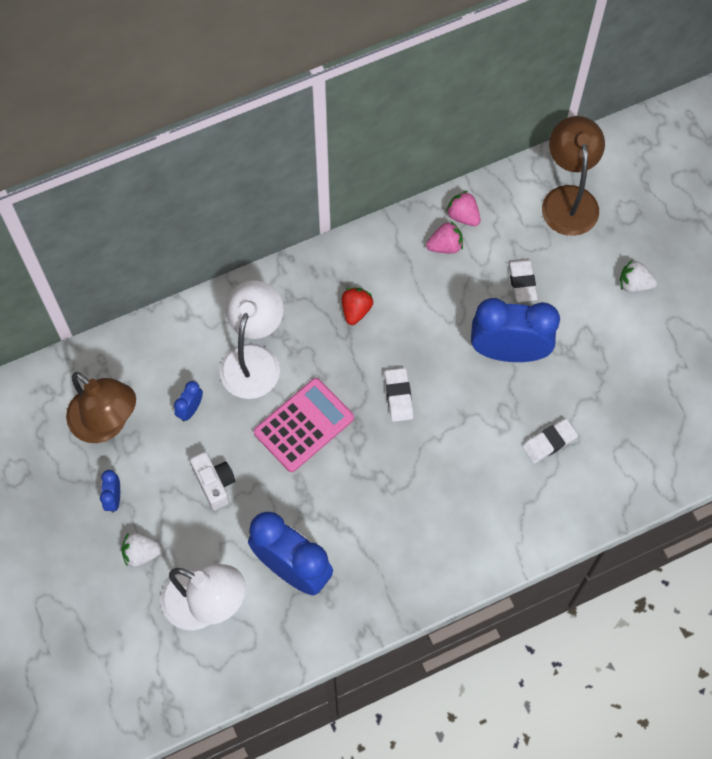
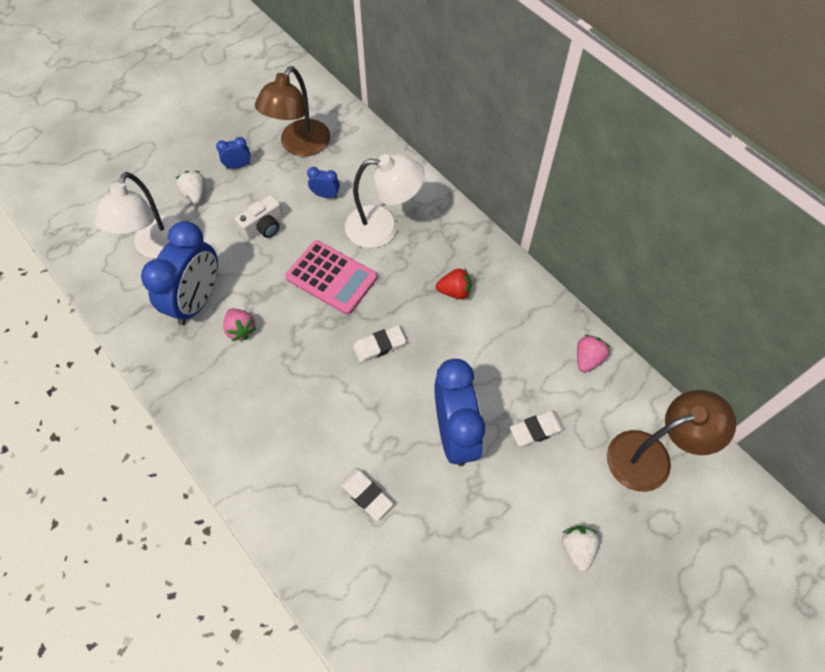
camera: 75 degrees right, 5 degrees down
(445, 246) = (549, 350): pink strawberry -> pink strawberry (240, 329)

